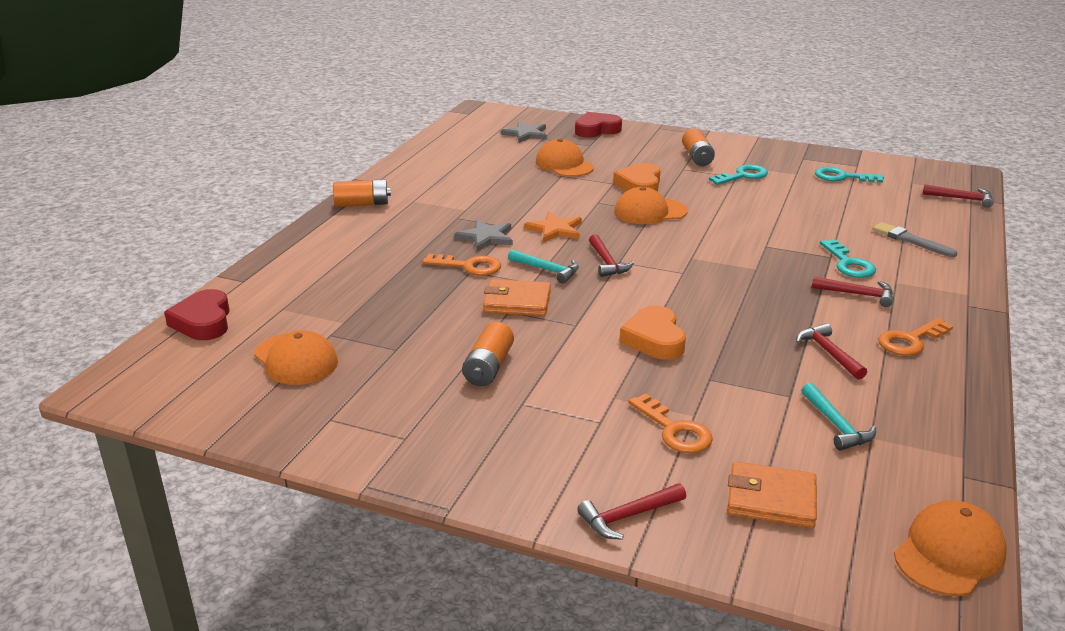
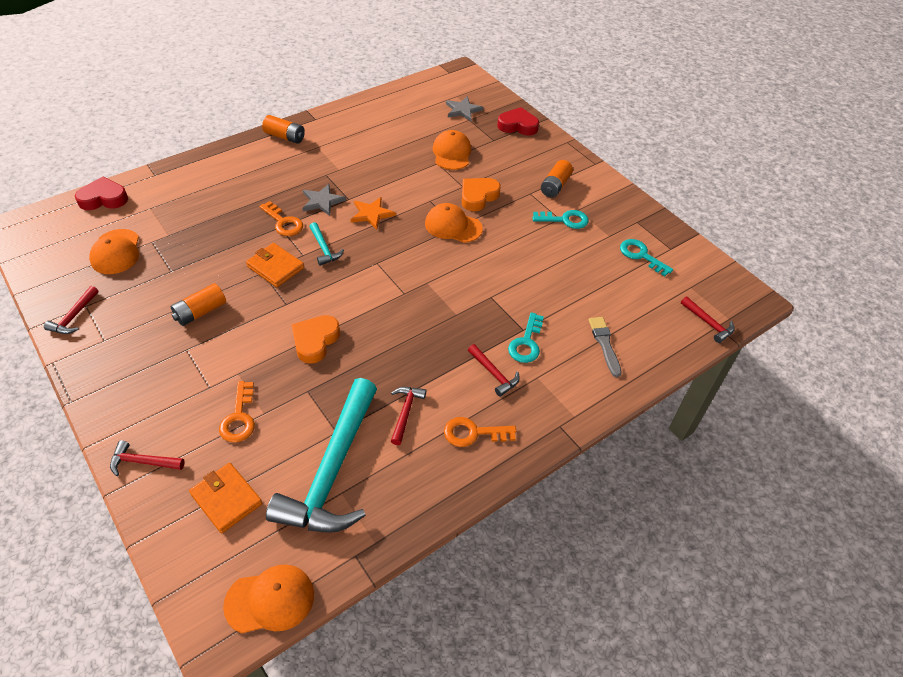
camera: 30 degrees right, 20 degrees up
(203, 322) = (103, 199): red heart -> red heart turned 60 degrees clockwise
(607, 262) = (367, 260): red hammer -> red hammer (74, 317)
(836, 425) = (333, 471): turquoise hammer -> turquoise hammer, size x2.41

